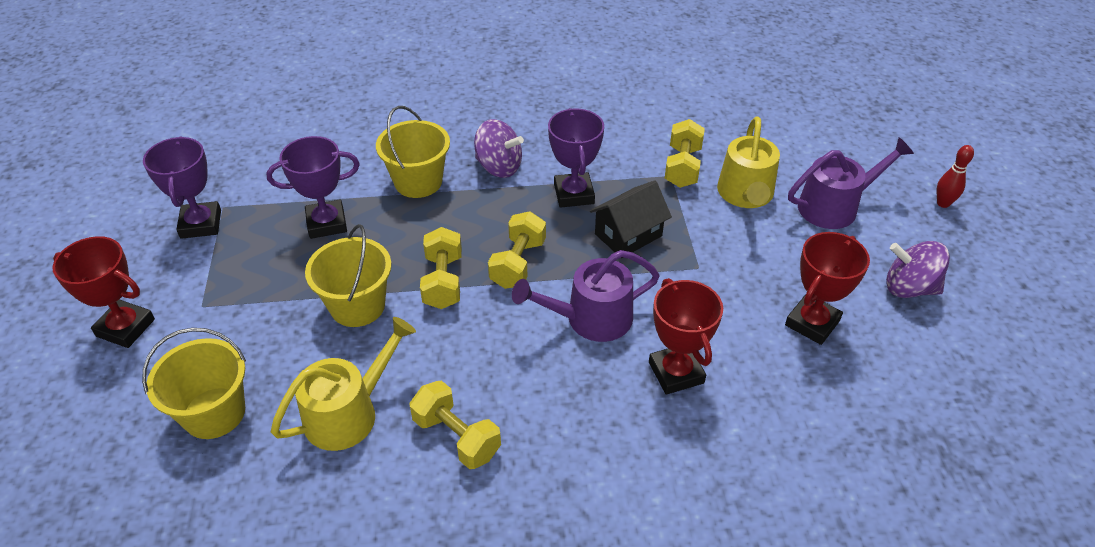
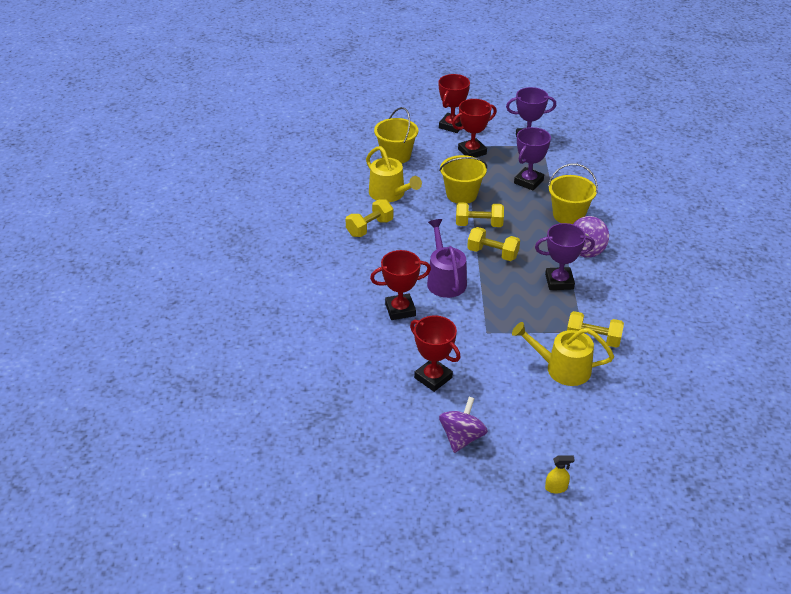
camera: 95 degrees right, 5 degrees down
(223, 295) = (472, 151): none -> red trophy
(327, 223) = (528, 181): purple trophy -> purple trophy turned 45 degrees clockwise
(628, 235) = (518, 303): black house -> none
(834, 206) = (550, 417): purple watering can -> none
(943, 203) = (556, 488): red bowling pin -> yellow spray bottle

